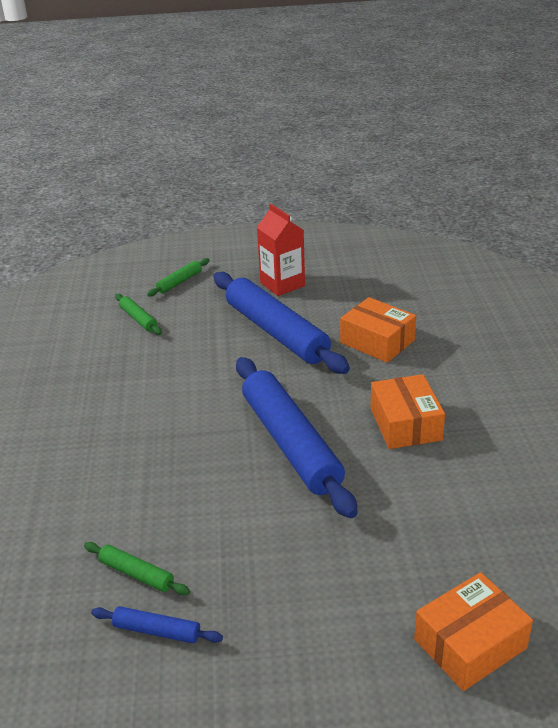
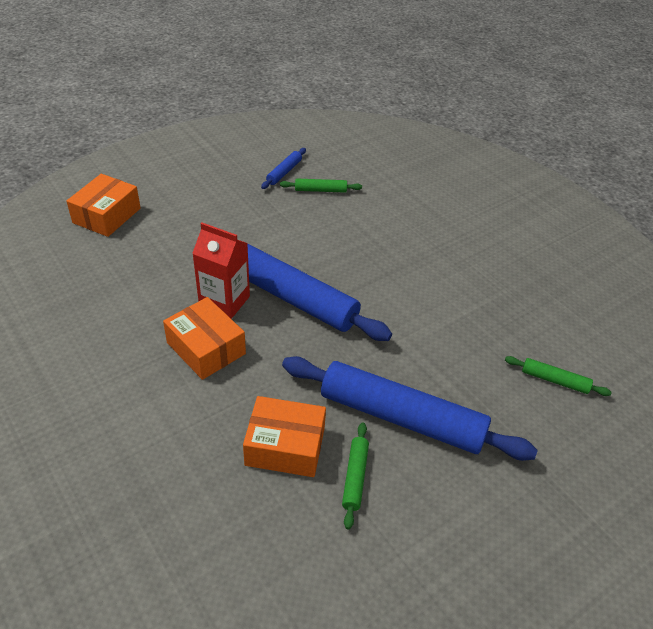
camera: 145 degrees right, 10 degrees up
(157, 631) = (284, 172): blue rolling pin -> blue rolling pin turned 45 degrees counterclockwise
(179, 282) = (584, 458): green rolling pin -> green rolling pin (355, 477)
(282, 284) = (464, 509): red carton -> red carton (224, 301)

